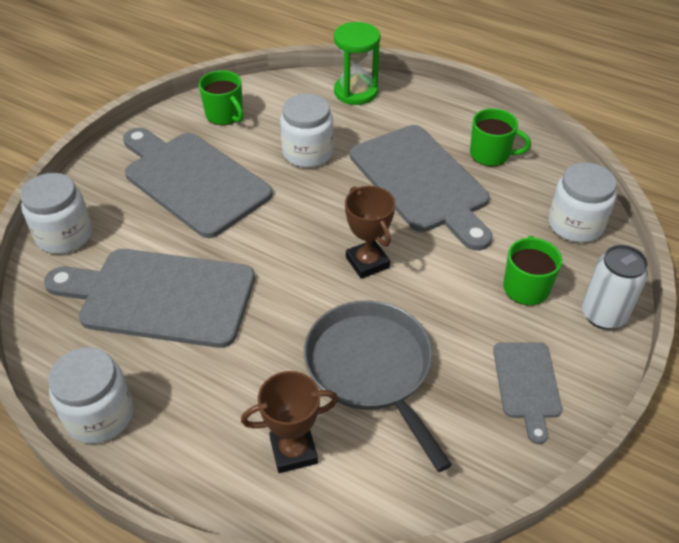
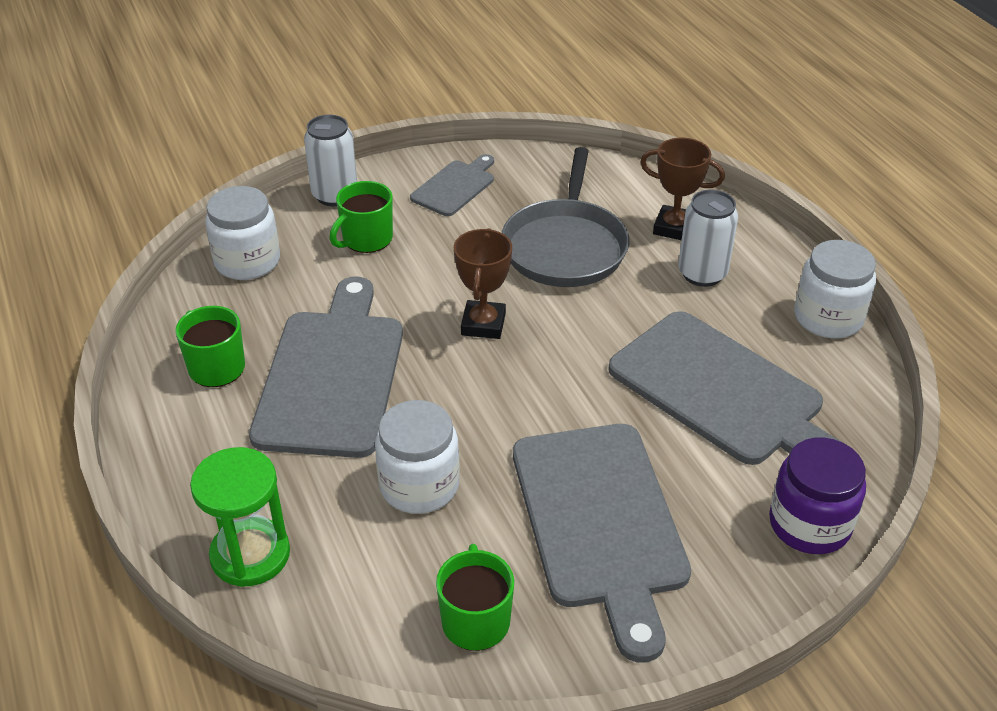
camera: 145 degrees left, 5 degrees down
(64, 235) = (809, 524): white jar -> purple jar
(235, 405) = (702, 274): none -> white can

